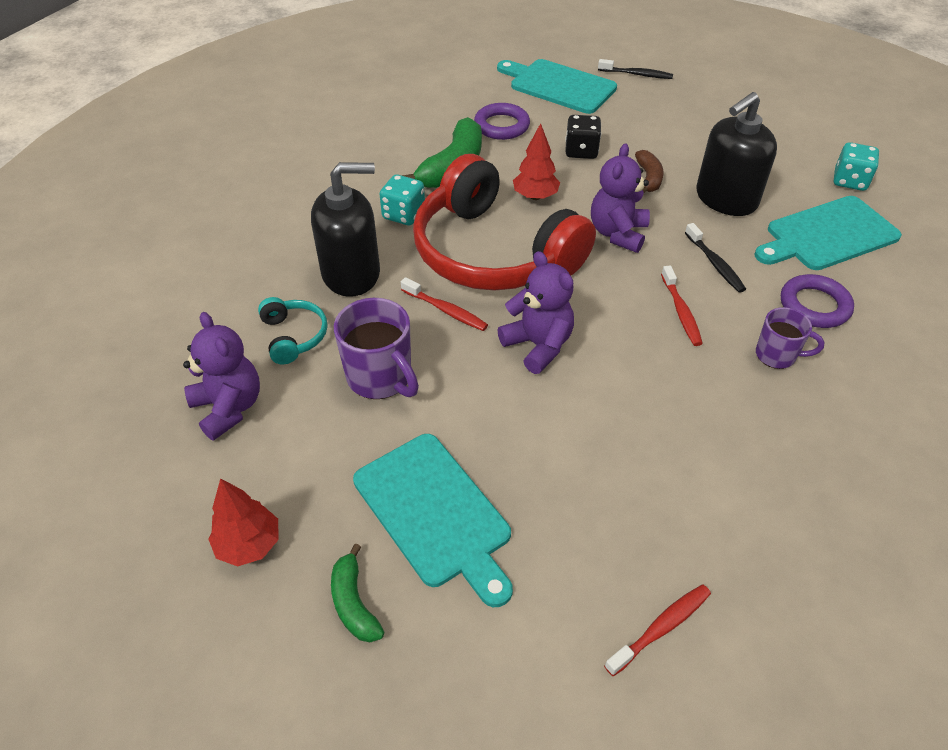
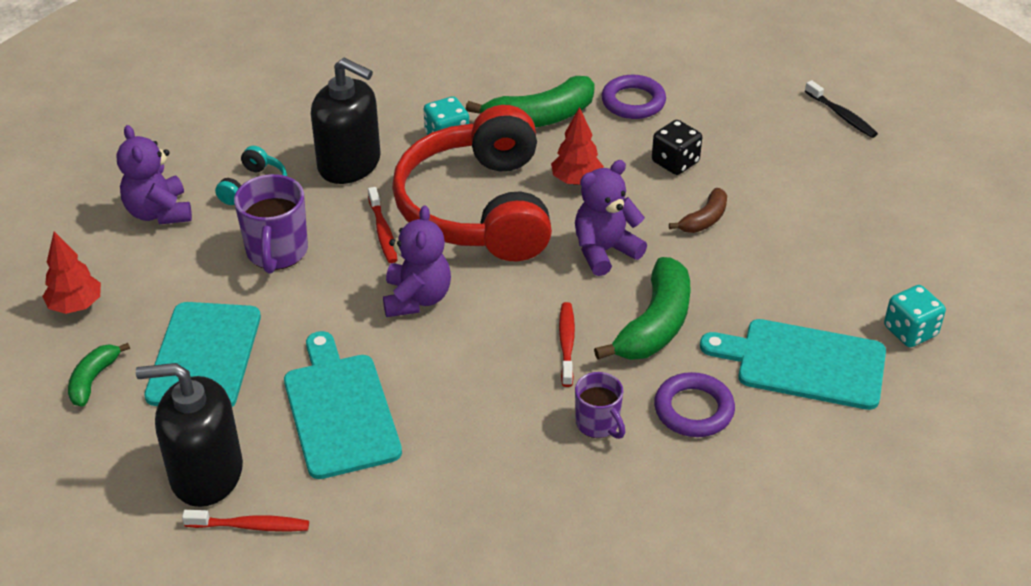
camera: 40 degrees right, 5 degrees down
(229, 408) = (159, 212): purple teddy bear -> purple teddy bear turned 150 degrees clockwise
(558, 86) = (742, 89): turquoise cutting board -> turquoise cutting board (340, 410)
(681, 312) = (566, 343): red toothbrush -> red toothbrush turned 150 degrees clockwise
(715, 264) = (655, 324): black toothbrush -> green banana
(726, 199) = (751, 277): black soap dispenser -> black soap dispenser (206, 473)

